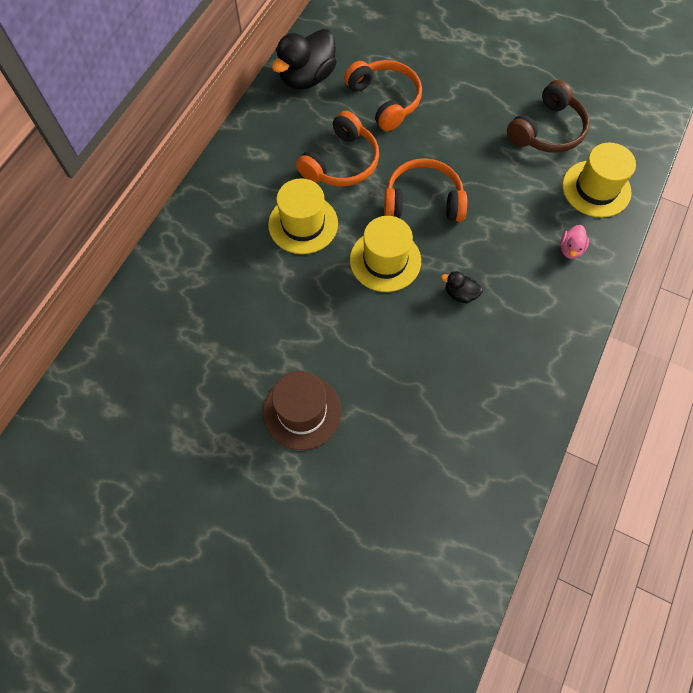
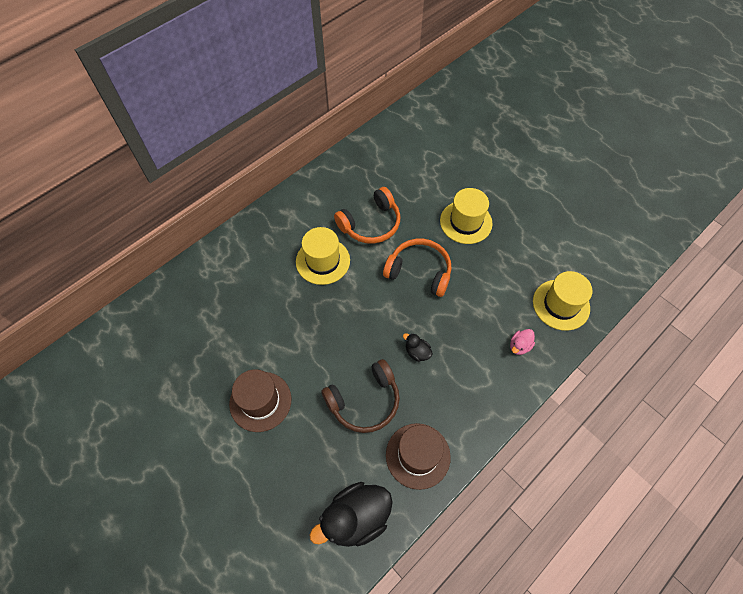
camera: 20 degrees right, 5 degrees down
(307, 78) = (373, 154): black duck -> black duck (356, 518)
(385, 100) = (423, 187): orange headphones -> none
(385, 260) = (371, 308): yellow hat -> yellow hat (466, 222)
(510, 407) = (418, 455): none -> brown hat
(547, 130) = (540, 246): brown headphones -> brown headphones (364, 401)

